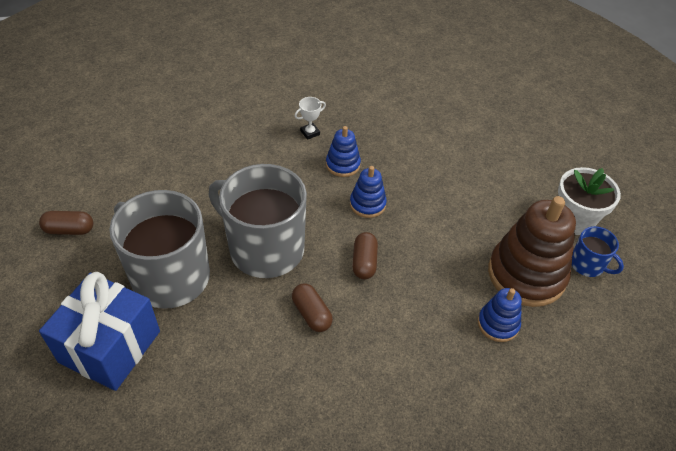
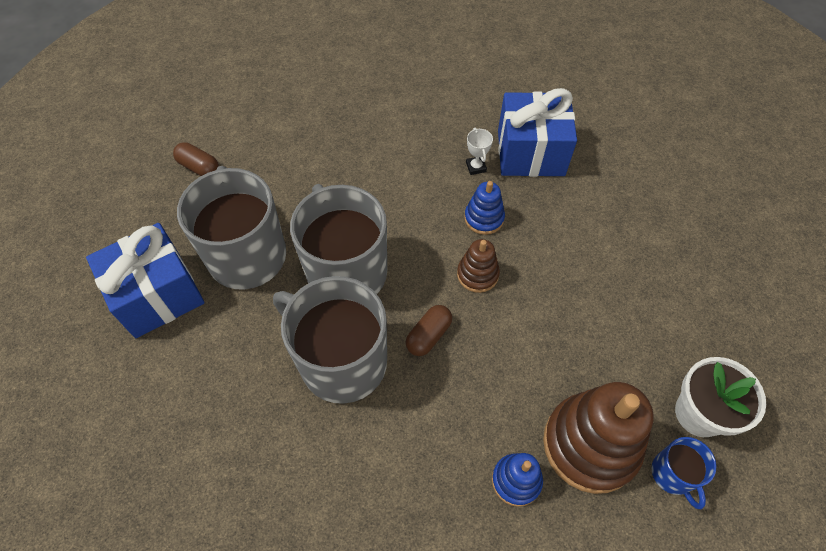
camera: 35 degrees right, 10 degrees up
(310, 133) = (476, 167): white trophy -> white trophy turned 75 degrees clockwise
(311, 314) = (341, 361): brown capsule -> grey mug
(342, 107) = (530, 153): none -> blue gift
(367, 204) = (477, 274): blue stacking toy -> brown stacking toy

